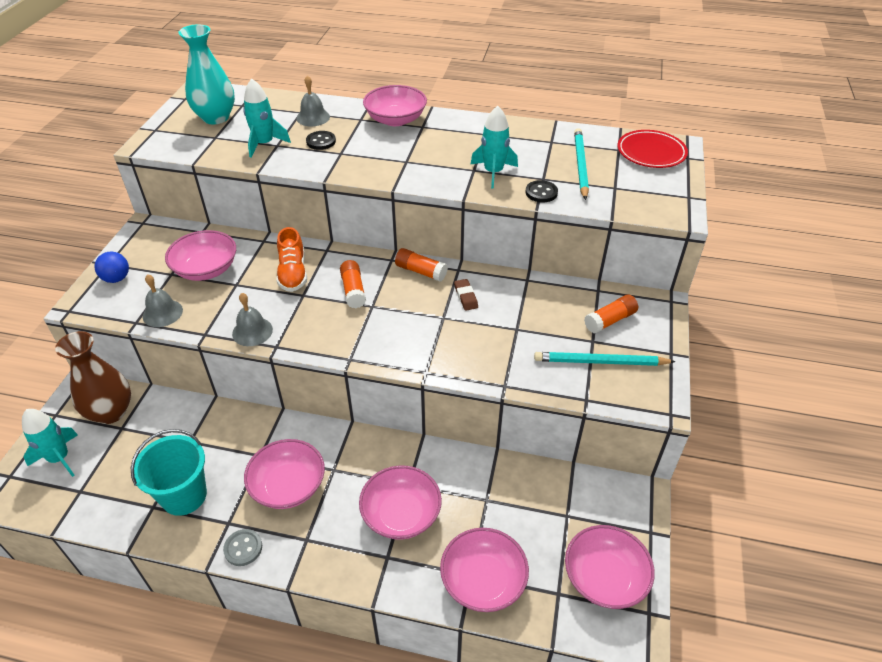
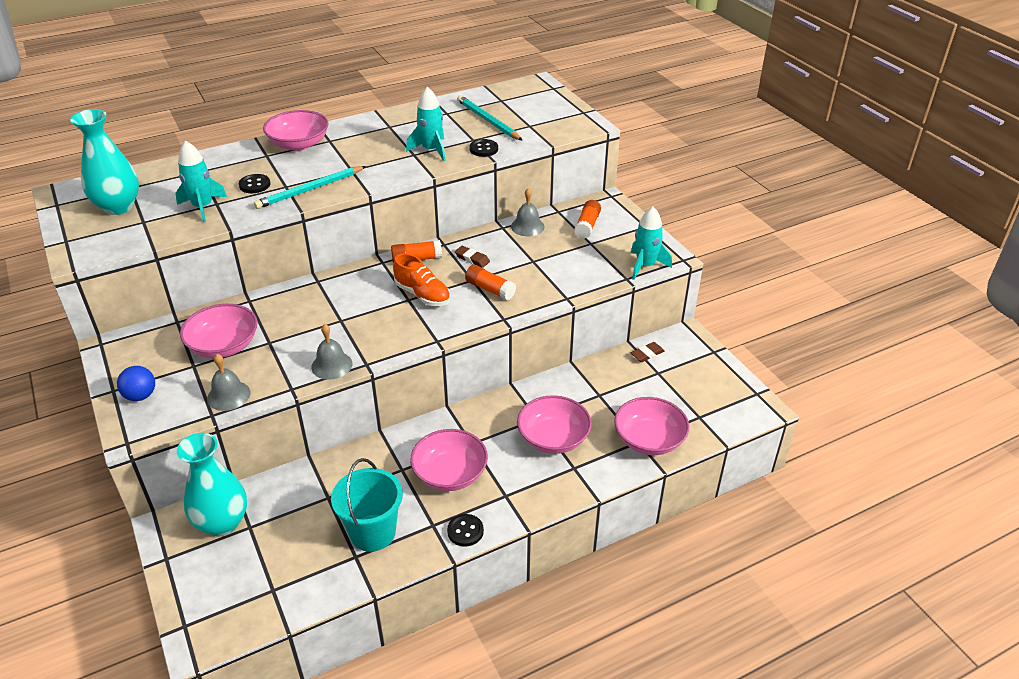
camera: 40 degrees left, 5 degrees down
(59, 458) = (218, 582): turquoise rocket -> turquoise rocket (645, 266)
(111, 412) = (222, 523): brown vase -> turquoise vase
(243, 548) = (465, 531): grey button -> black button
(293, 273) = (310, 310): orange shoe -> orange shoe (422, 295)
(313, 117) = (219, 170): grey bell -> grey bell (527, 226)
(353, 290) = (379, 297): orange glue stick -> orange glue stick (490, 289)
(577, 488) = (647, 354): none -> brown eraser
(600, 362) = (610, 253): turquoise pencil -> turquoise pencil (310, 190)
(604, 578) = (715, 391): pink bowl -> none
(651, 153) = (525, 94): red plate -> none

